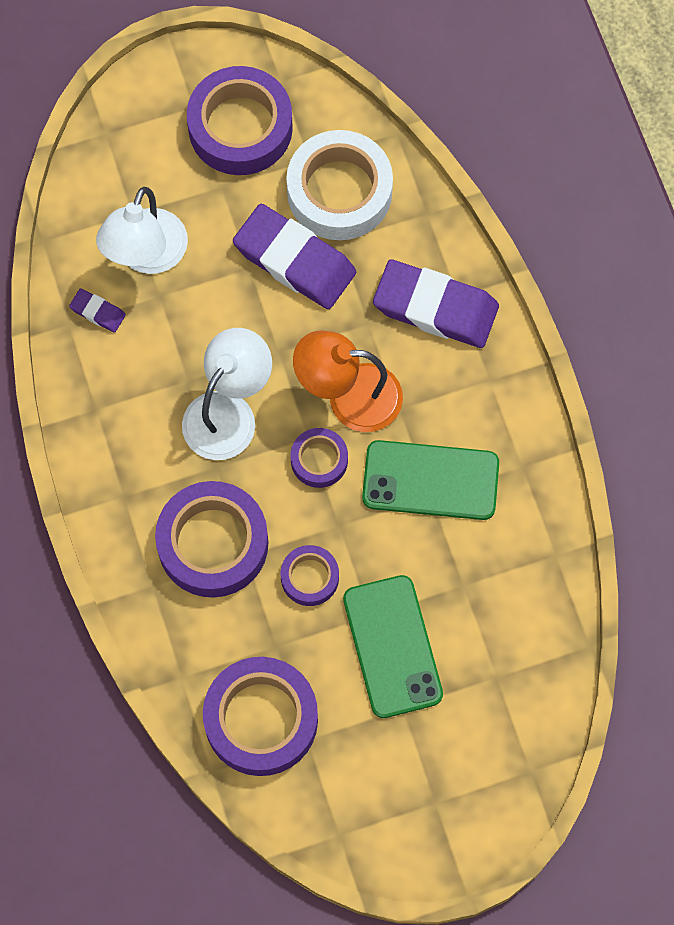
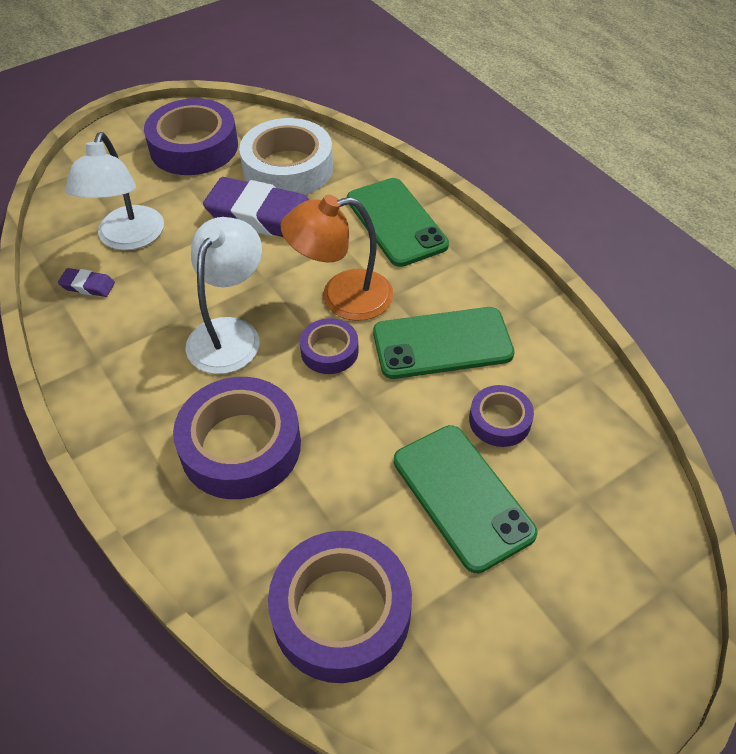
camera: 15 degrees left, 20 degrees down
(309, 577) = (352, 453): purple tape -> purple tape (500, 420)
(435, 308) = (396, 222): purple eraser -> green phone

